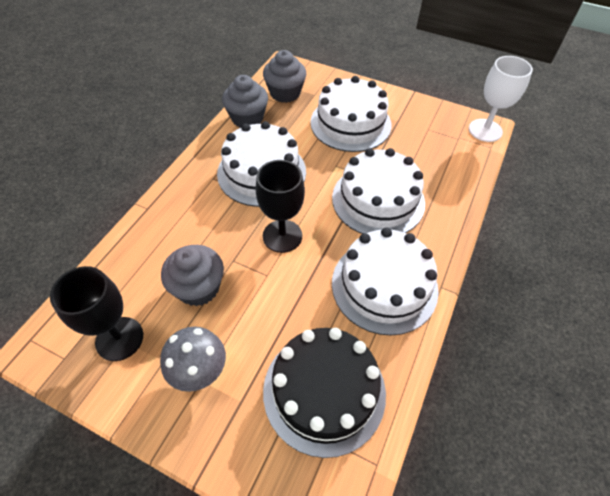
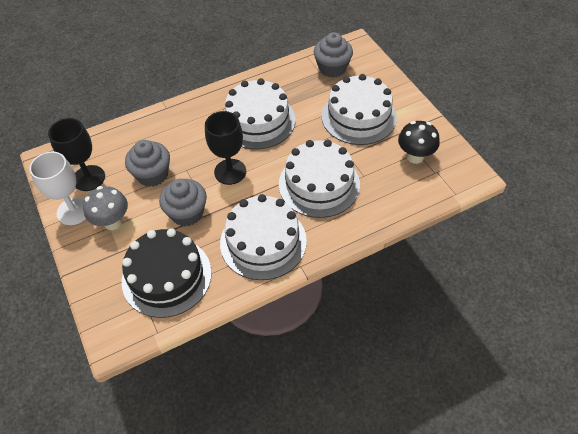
camera: 40 degrees right, 0 degrees up
(247, 118) = (285, 75): grey cupcake -> grey cupcake (187, 213)
(430, 134) = (415, 157): none -> black mushroom
(485, 130) = (466, 178): white goblet -> white goblet (74, 211)

